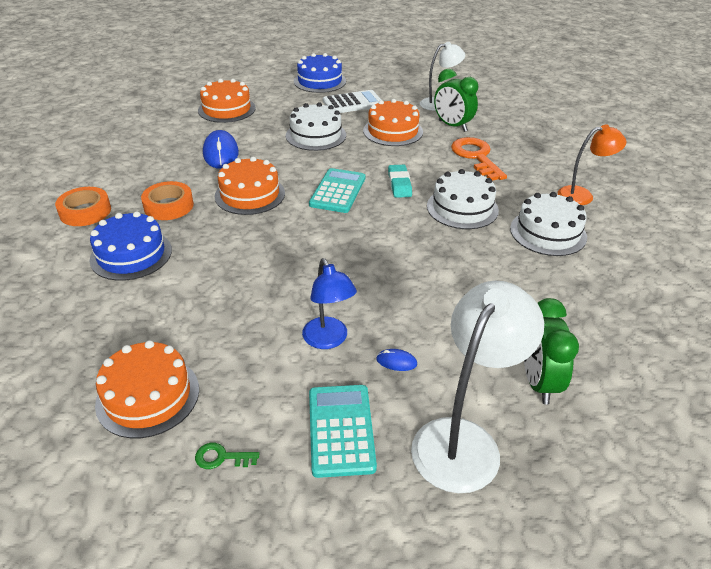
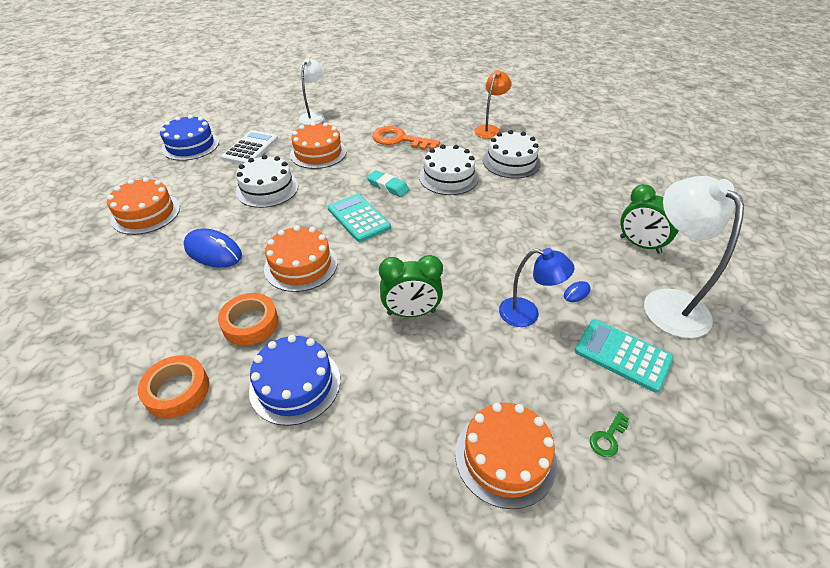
camera: 50 degrees left, 5 degrees up
(452, 126) = (350, 127): green clock -> green clock (411, 313)

